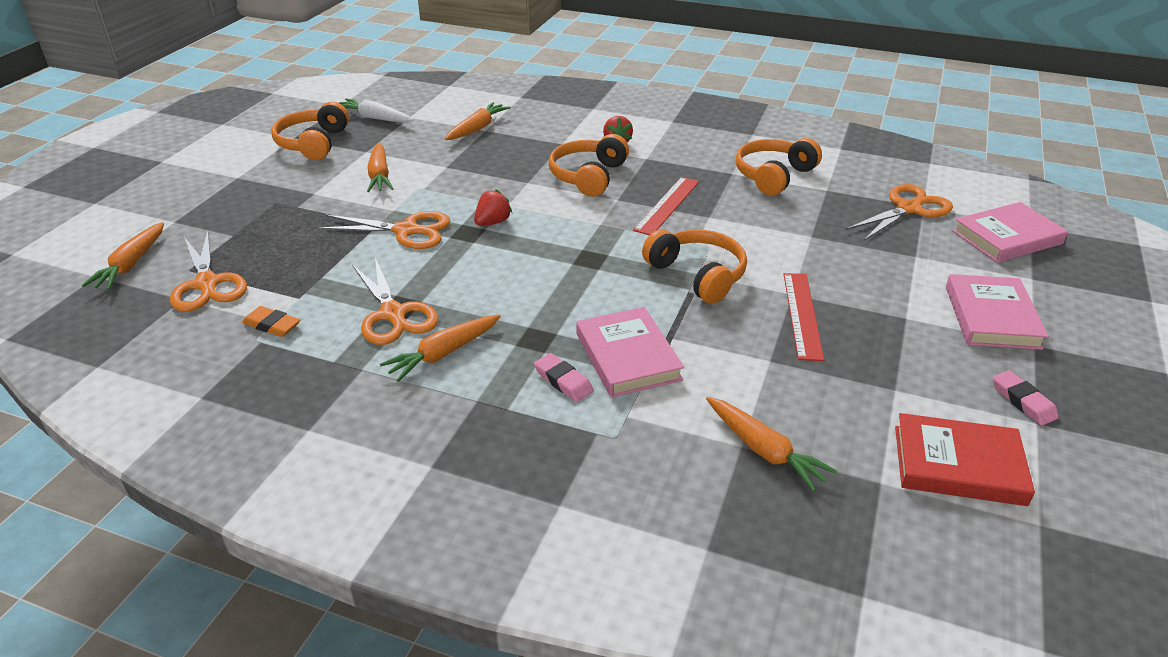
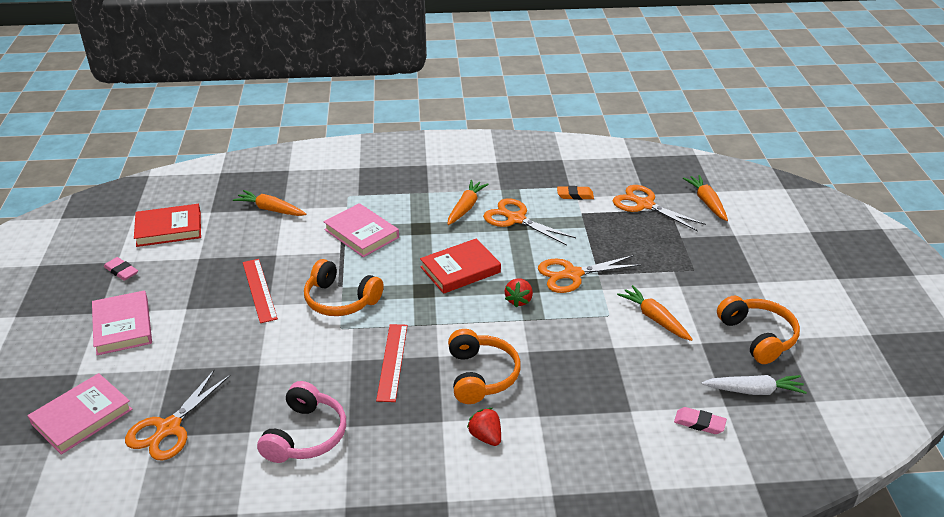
camera: 155 degrees right, 0 degrees up
(477, 128) = (640, 410): orange carrot -> none
(528, 270) = (460, 269): none -> red book
(563, 381) = (390, 212): pink eraser -> pink eraser (699, 423)
(773, 176) = (305, 435): orange headphones -> pink headphones

